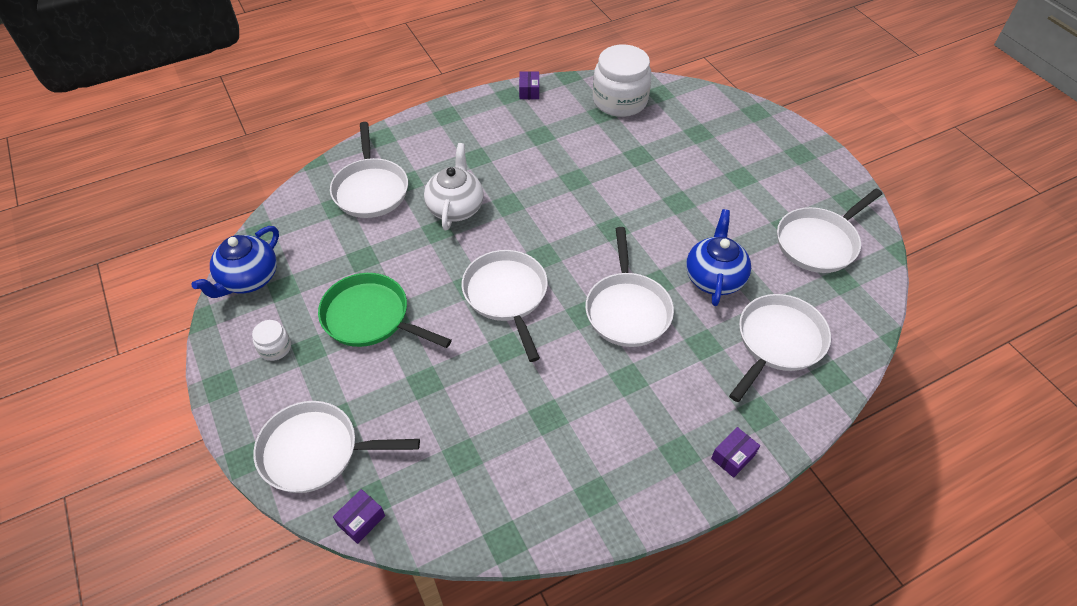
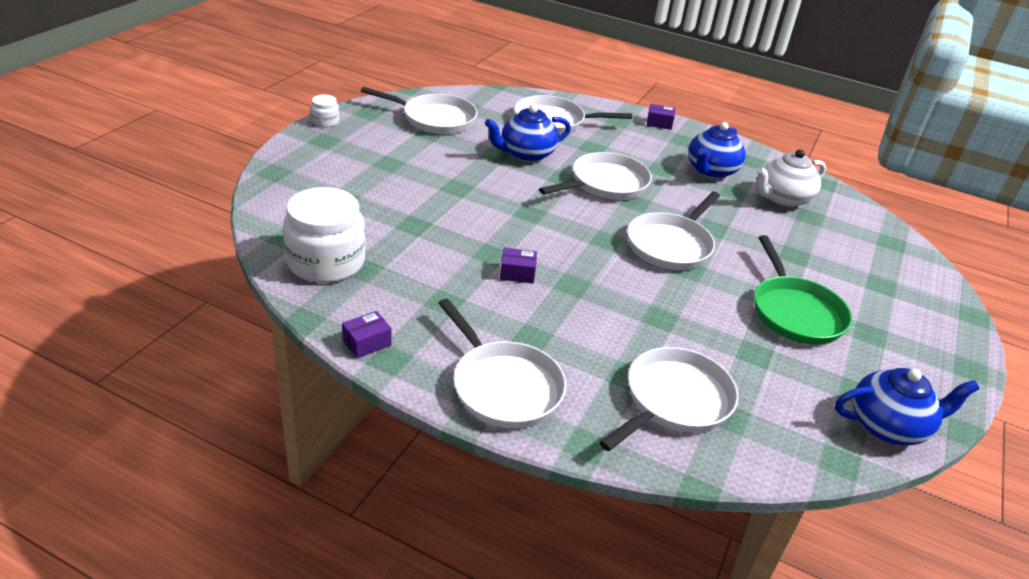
camera: 130 degrees left, 15 degrees down
(275, 348) = (900, 355): white jar -> white jar (325, 122)
(316, 451) = (912, 282): white pan -> white pan (503, 386)
(361, 520) = (905, 240): purple box -> purple box (517, 273)
(455, 208) = (619, 318): white teapot -> white teapot (782, 199)
(598, 427) = (711, 171): none -> blue teapot

